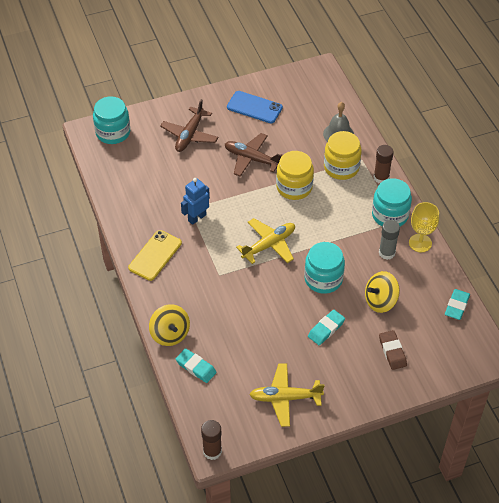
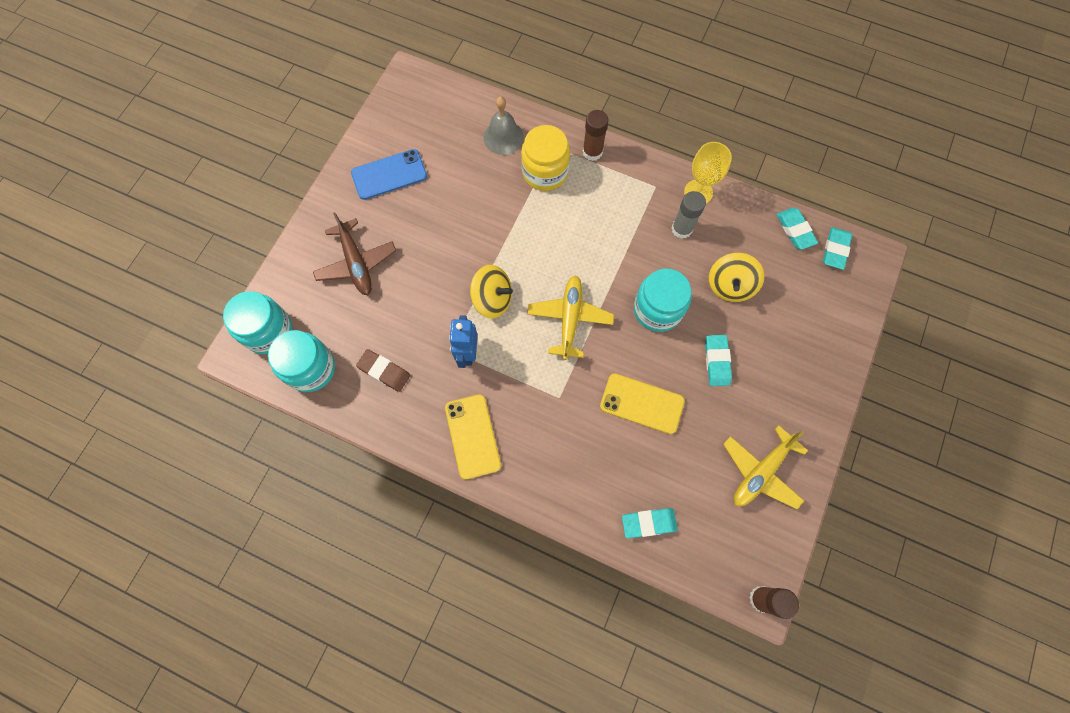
camera: 45 degrees left, 20 degrees up
(170, 334) = (584, 511): yellow spinning top -> yellow spinning top (492, 299)
(252, 159) = (450, 236): brown plane -> none
(259, 313) = (642, 403): none -> yellow phone
(294, 187) = (524, 232): yellow jar -> none
(390, 215) = (642, 186): turquoise jar -> turquoise jar (310, 368)
(392, 351) = (794, 329): brown eraser -> brown eraser (384, 371)
(470, 335) = (835, 250): none -> turquoise eraser

